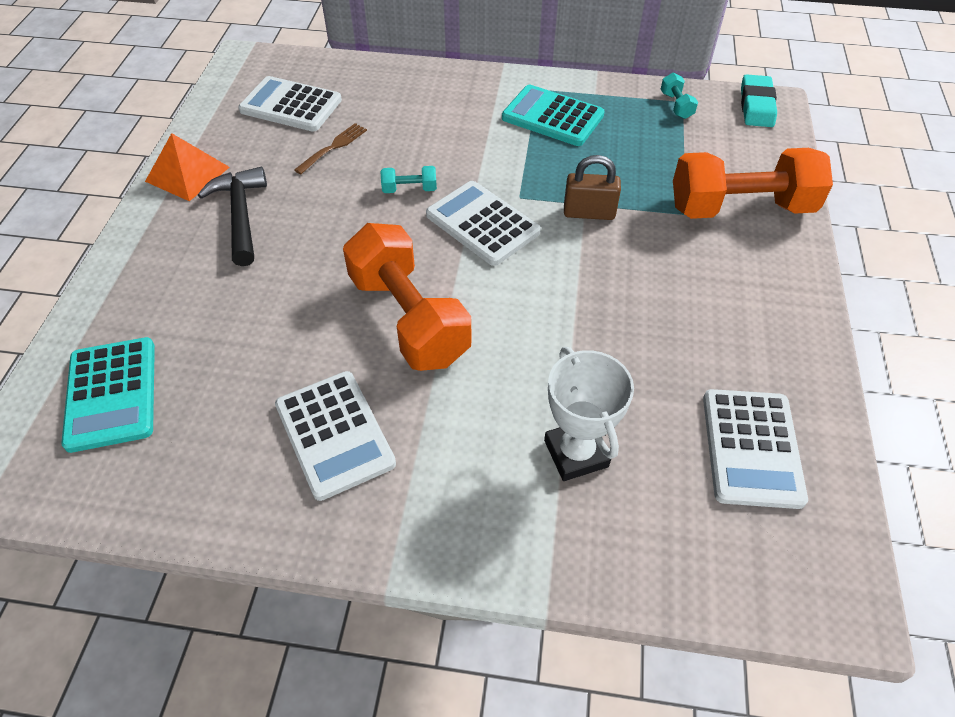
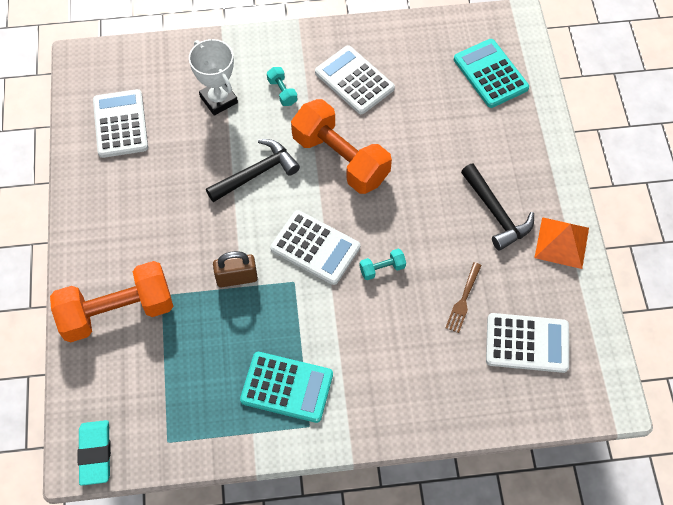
camera: 165 degrees right, 10 degrees up
(537, 325) = (256, 173): none -> black hammer
(676, 105) = (173, 434): turquoise dumbbell -> turquoise dumbbell (282, 92)

